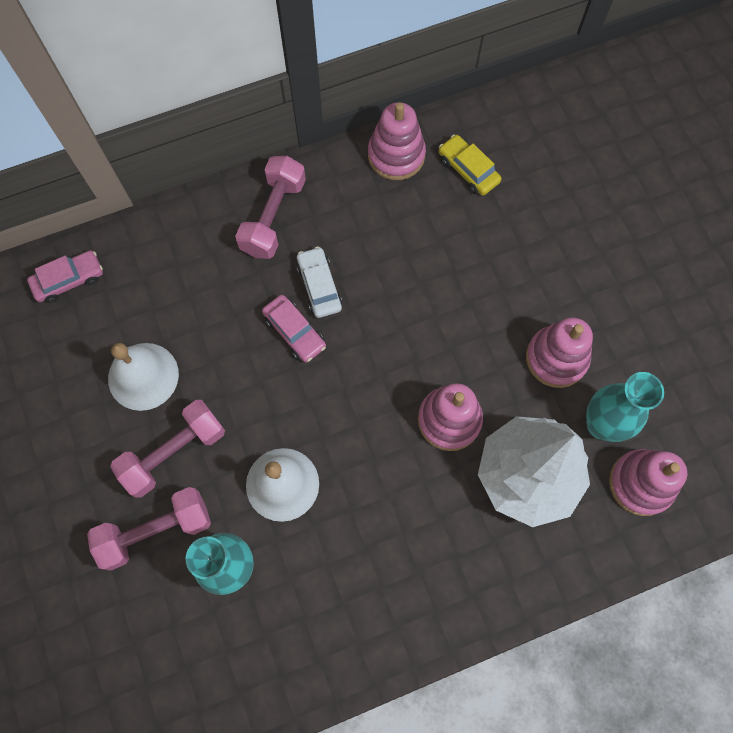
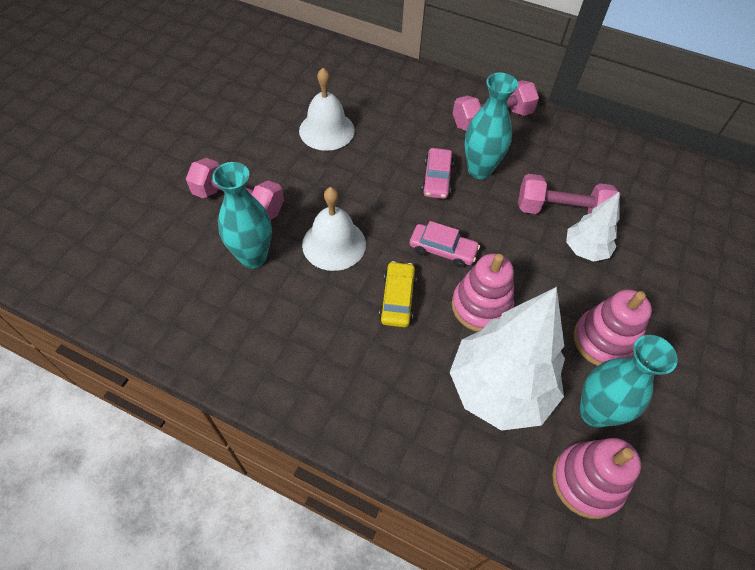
camera: 45 degrees right, 15 degrees down
(69, 280) = (344, 63): pink car -> pink car (442, 250)
(174, 452) = (296, 176): pink dumbbell -> pink dumbbell (561, 211)
(319, 286) = (479, 170): white car -> turquoise vase
(396, 155) = (608, 147): pink stacking toy -> none
(468, 170) = (653, 189): yellow car -> yellow car (397, 299)
(473, 286) = (585, 250): none -> white tree

